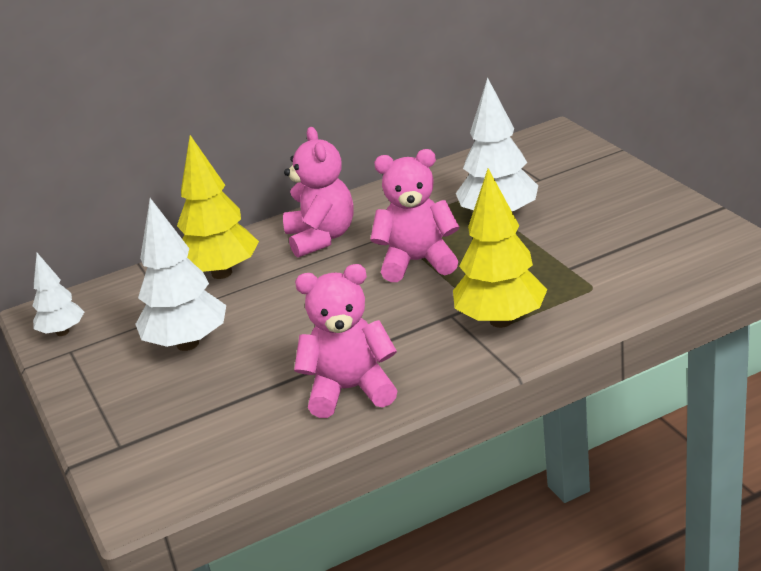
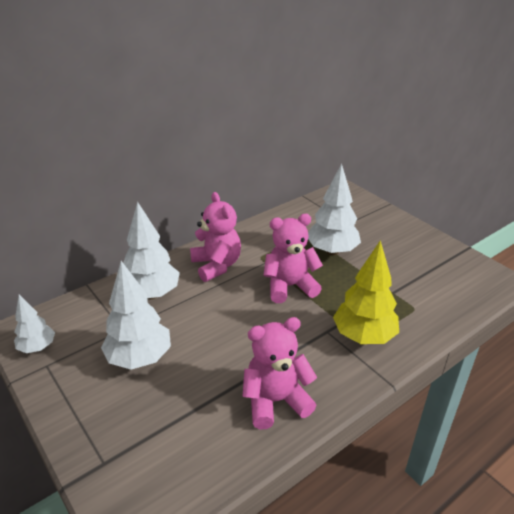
camera: 15 degrees left, 5 degrees up
(222, 273) = (152, 294): yellow tree -> white tree

